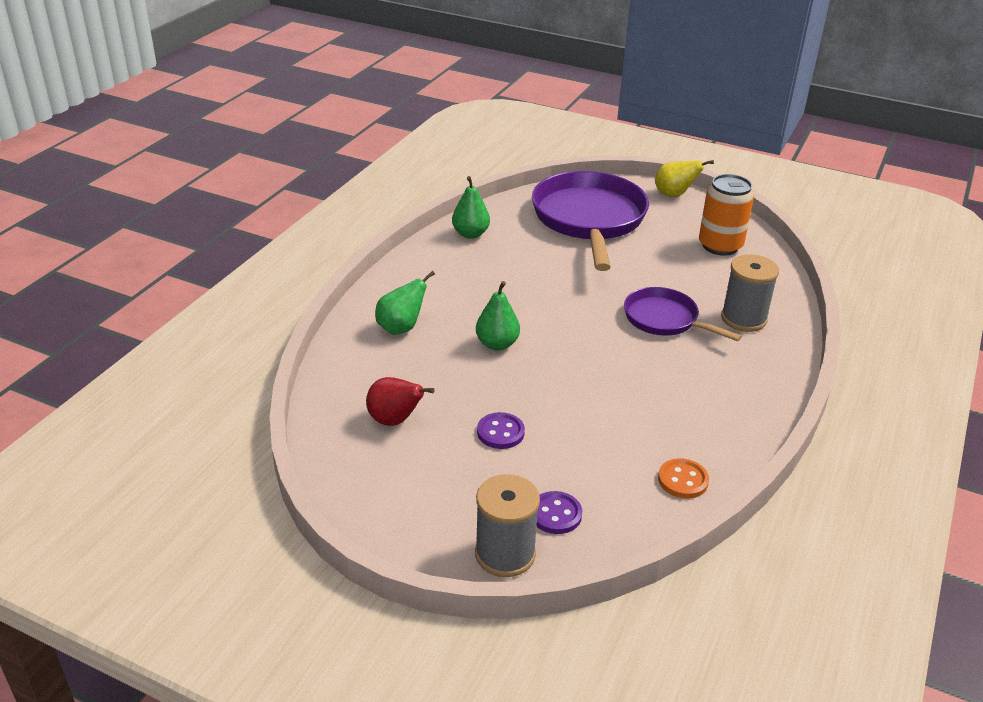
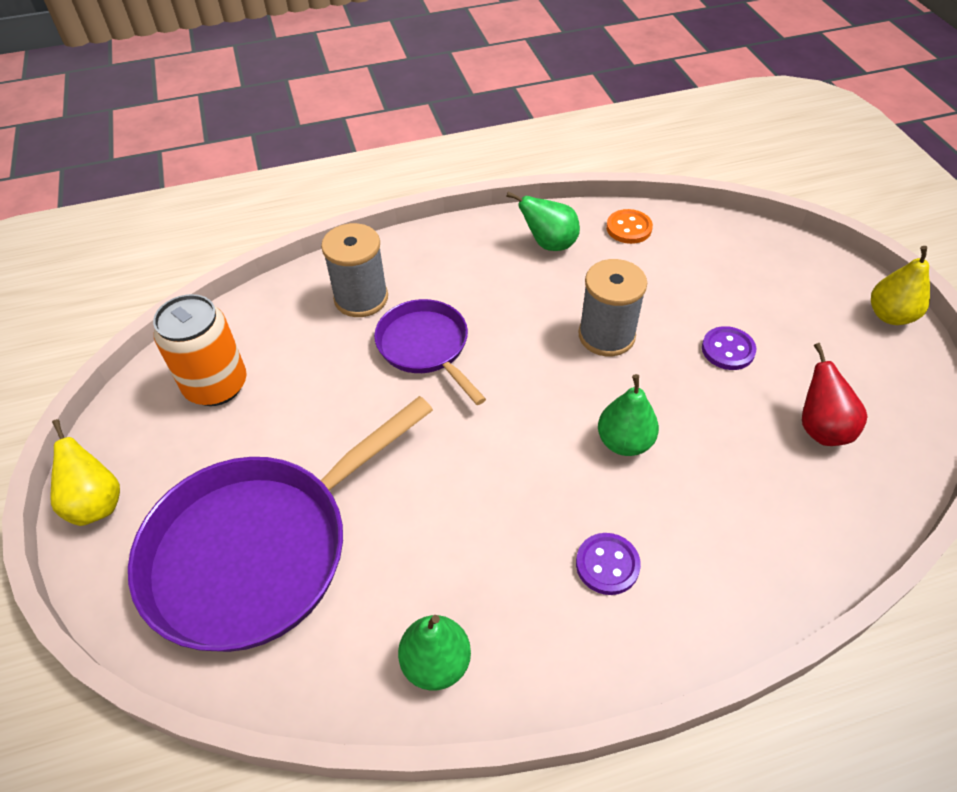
camera: 130 degrees left, 15 degrees up
(401, 328) = (710, 548): green pear -> green pear (549, 244)
(413, 542) = (890, 315): none -> yellow pear
(505, 554) = (822, 266): grey spool -> grey spool (606, 335)
(555, 514) = (754, 266): purple button -> purple button (607, 565)
(665, 319) = (426, 347): purple pan -> purple pan turned 150 degrees clockwise

